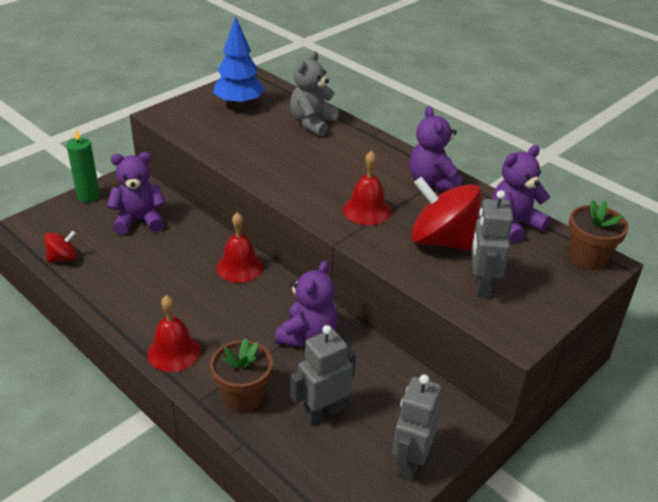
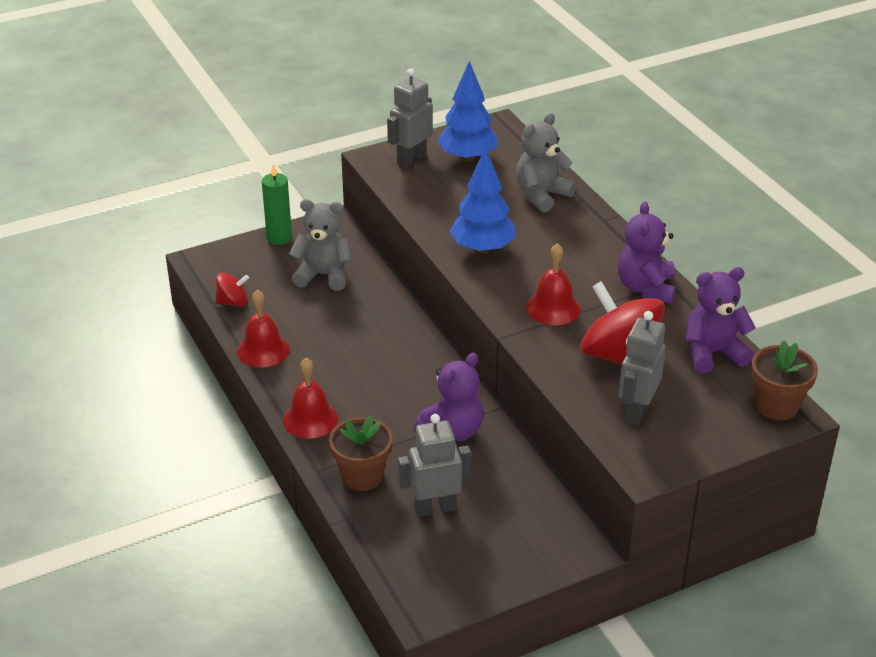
camera: 20 degrees right, 0 degrees up
(139, 220) = (323, 275): purple teddy bear -> grey teddy bear
(240, 267) = (411, 346): red bell -> red bell (263, 350)
(284, 172) = (482, 249): none -> blue tree
(410, 462) = (501, 572): grey robot -> grey robot (411, 159)

